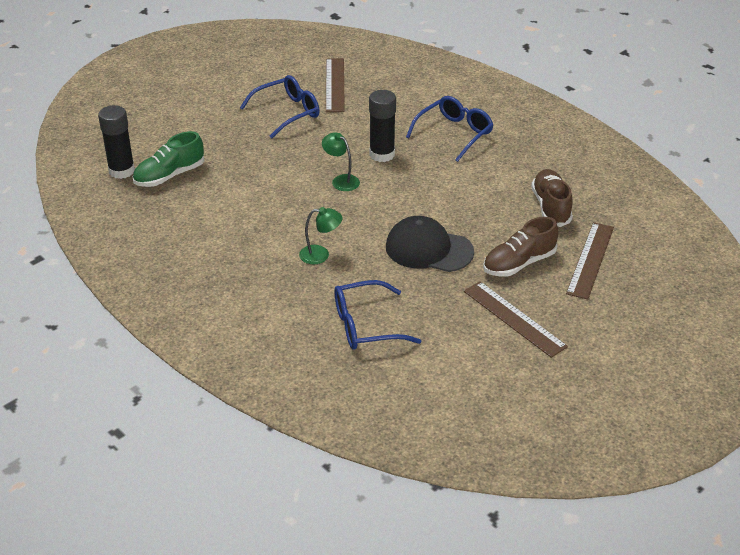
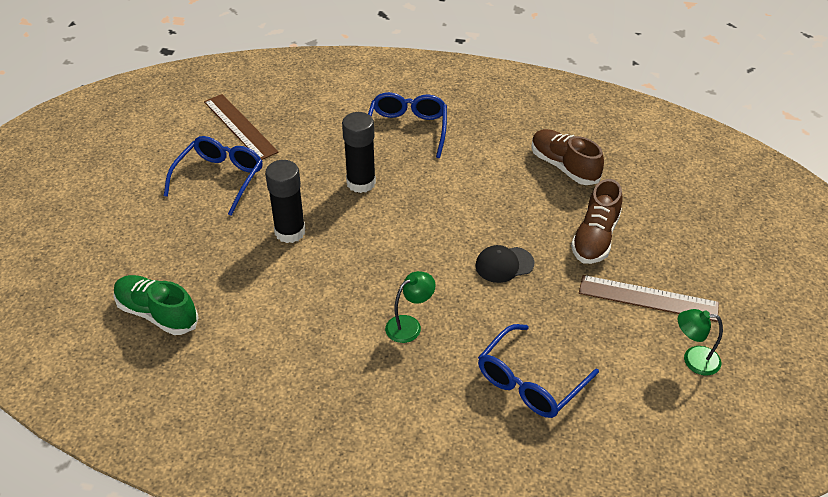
camera: 35 degrees left, 5 degrees up
(121, 171) = (93, 335): black glue stick -> black glue stick (290, 232)
(169, 175) = (157, 314): green shoe -> green shoe turned 105 degrees clockwise
(341, 180) = (348, 230): green lamp -> green lamp (693, 360)
(428, 249) = (504, 264): black cap -> black cap, size x0.59
(590, 260) = (647, 203): brown ruler -> none

